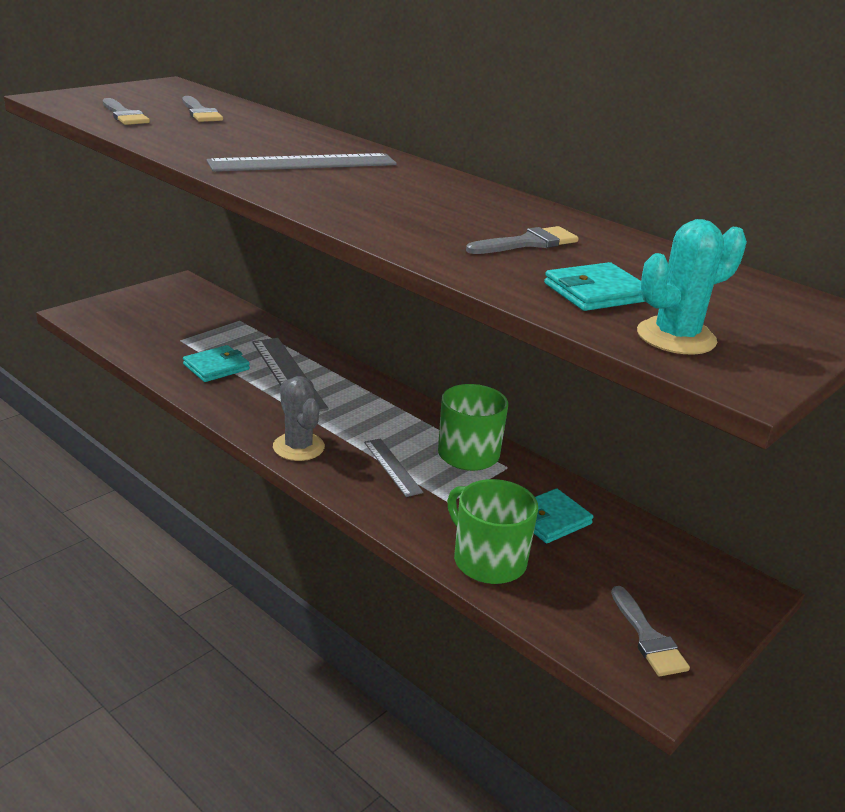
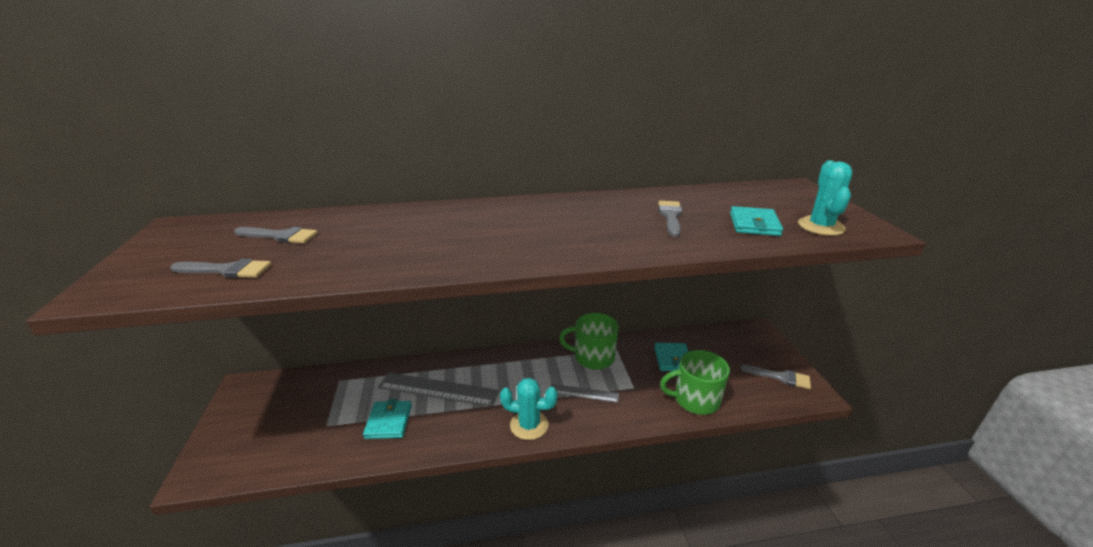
camera: 50 degrees left, 0 degrees up
(298, 447) = (529, 425): grey cactus -> turquoise cactus
(303, 163) = (459, 234): grey ruler -> none

